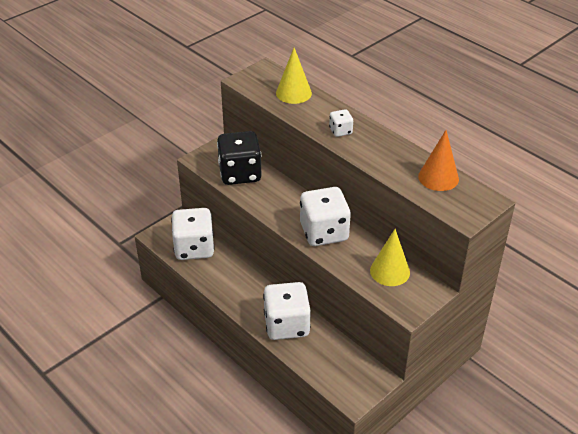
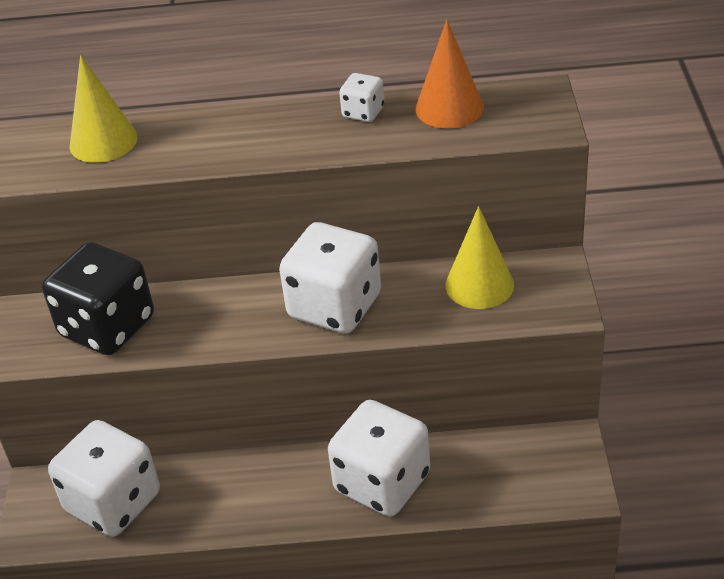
camera: 45 degrees left, 0 degrees up
(340, 131) = (246, 141): white dice -> white dice (363, 112)

